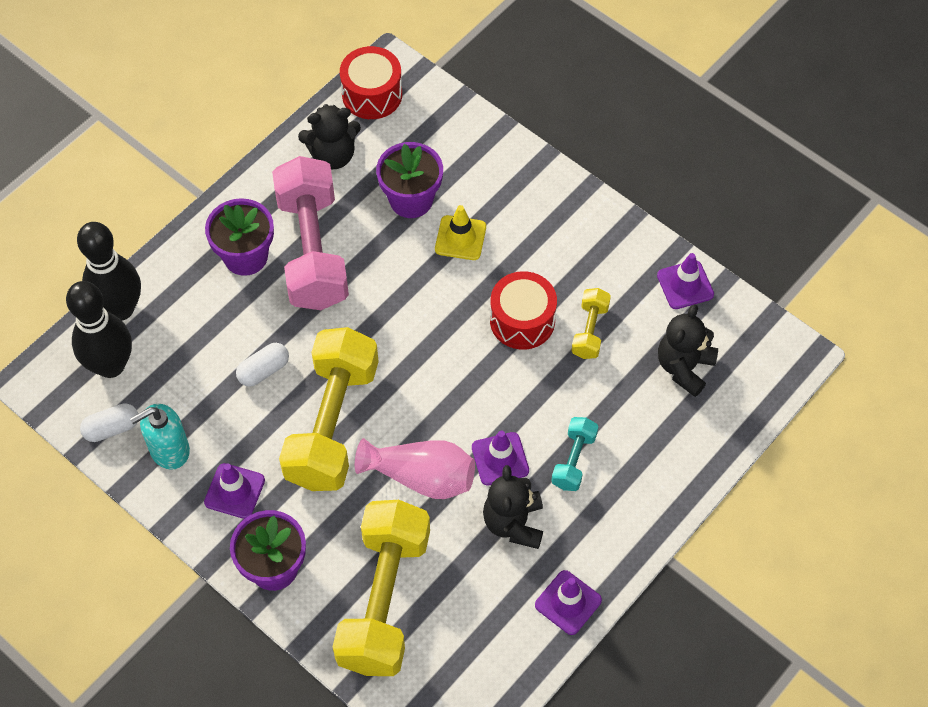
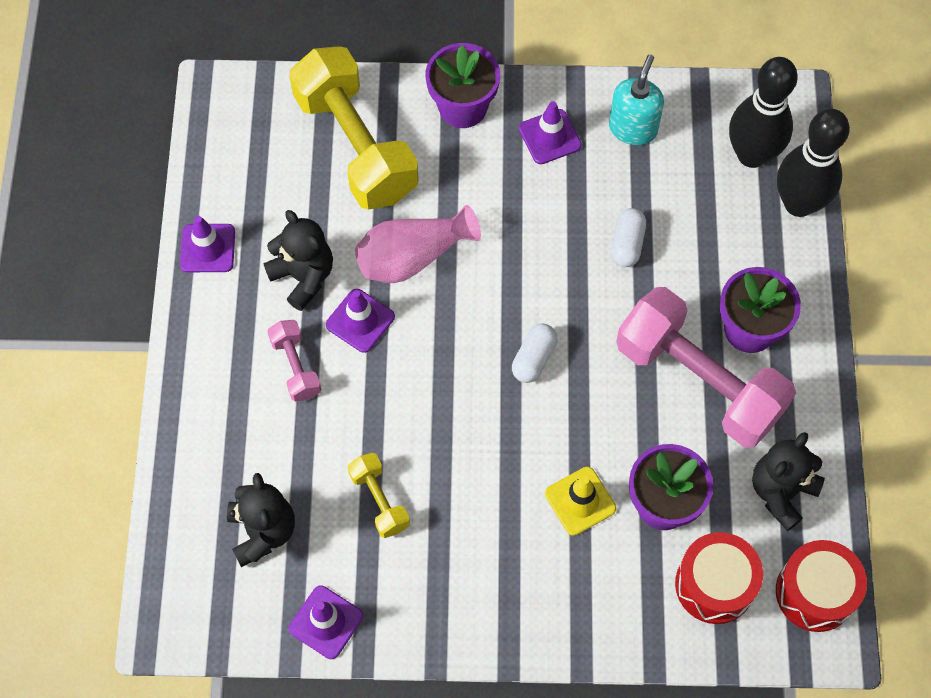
camera: 140 degrees right, 5 degrees up
(112, 428) = (694, 110): white capsule -> white capsule (533, 359)
(332, 424) = (526, 244): yellow dumbbell -> none
(522, 320) = (449, 462): red drum -> red drum (714, 585)
(574, 460) = (296, 367): turquoise dumbbell -> pink dumbbell

